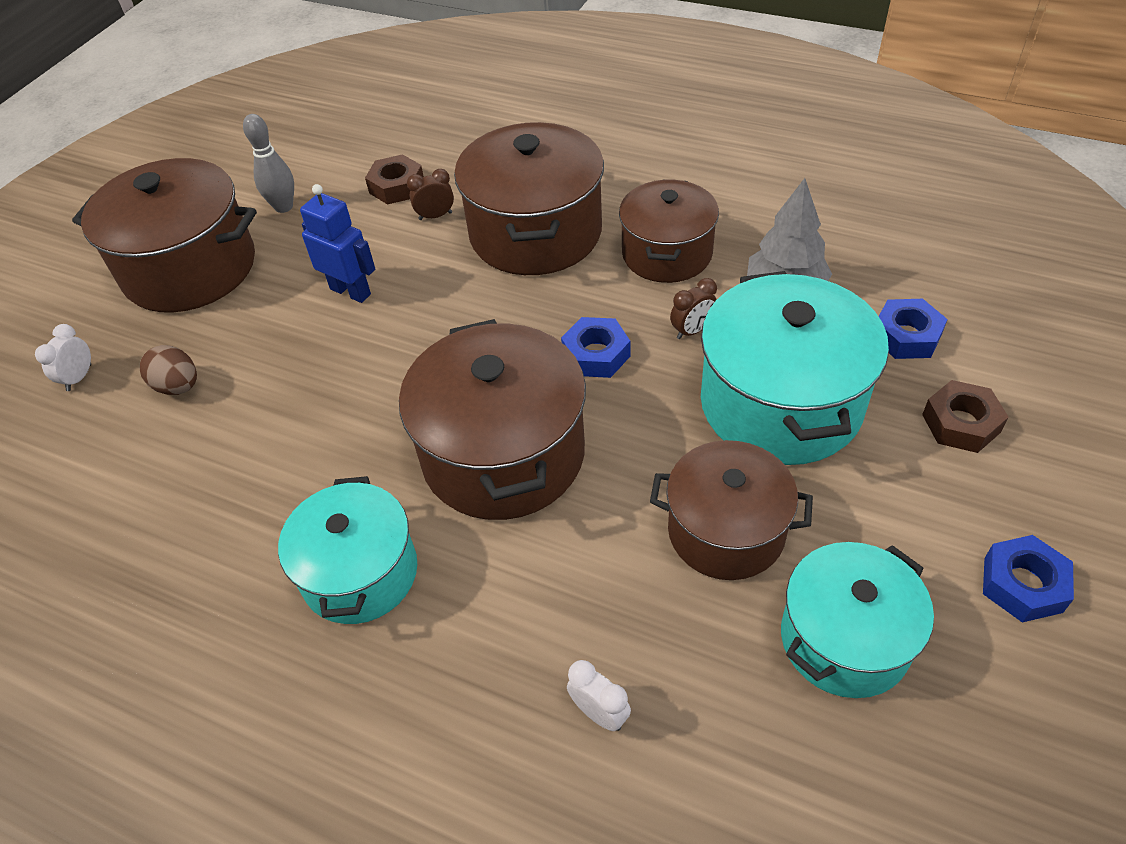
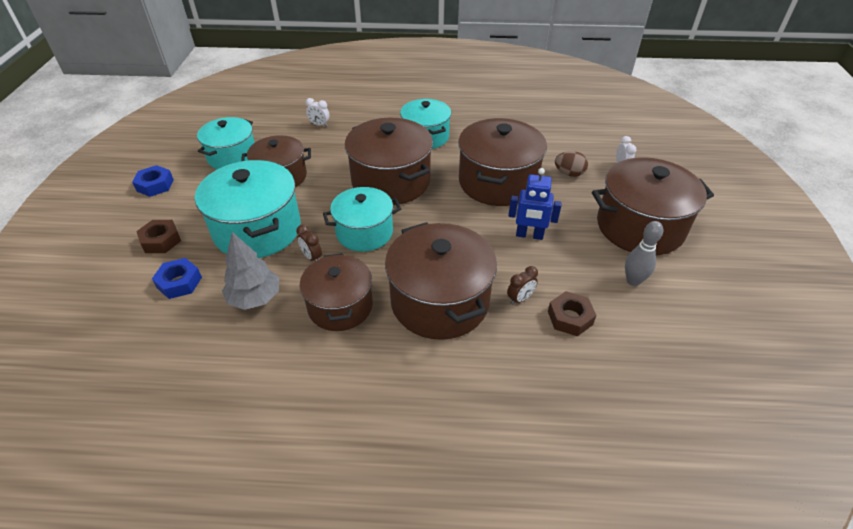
camera: 155 degrees right, 5 degrees down
(313, 400) = (497, 182): none -> brown pot
(596, 354) = (364, 232): blue nut -> turquoise pot
(692, 331) = (312, 257): brown clock -> brown clock turned 75 degrees counterclockwise

